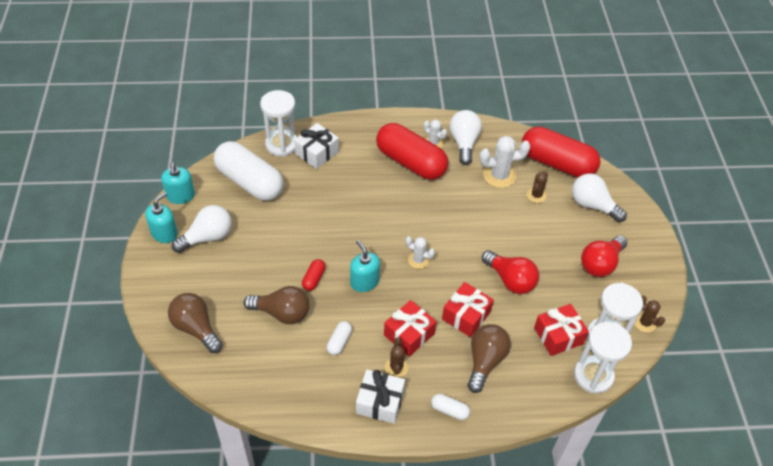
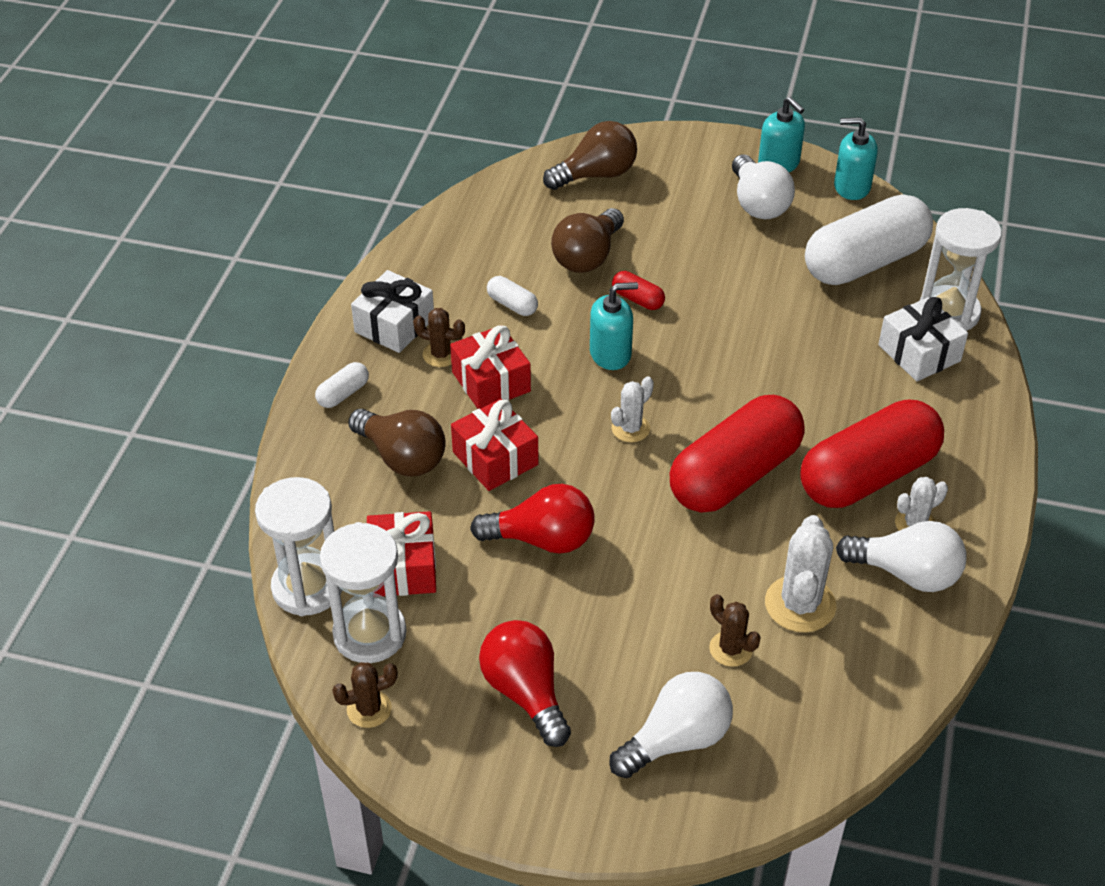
camera: 110 degrees right, 5 degrees down
(510, 280) = (542, 539): red light bulb -> red light bulb turned 150 degrees counterclockwise
(557, 163) = (813, 720): red capsule -> red capsule (735, 475)

